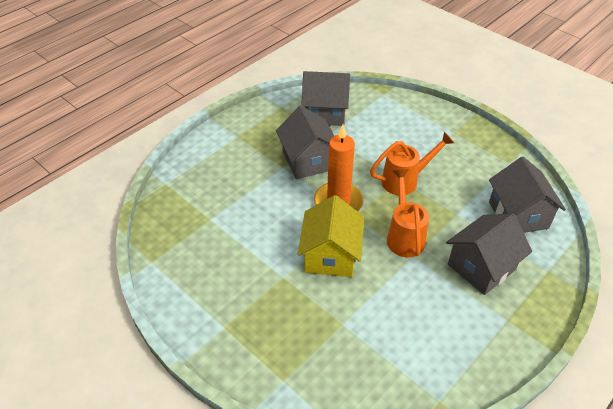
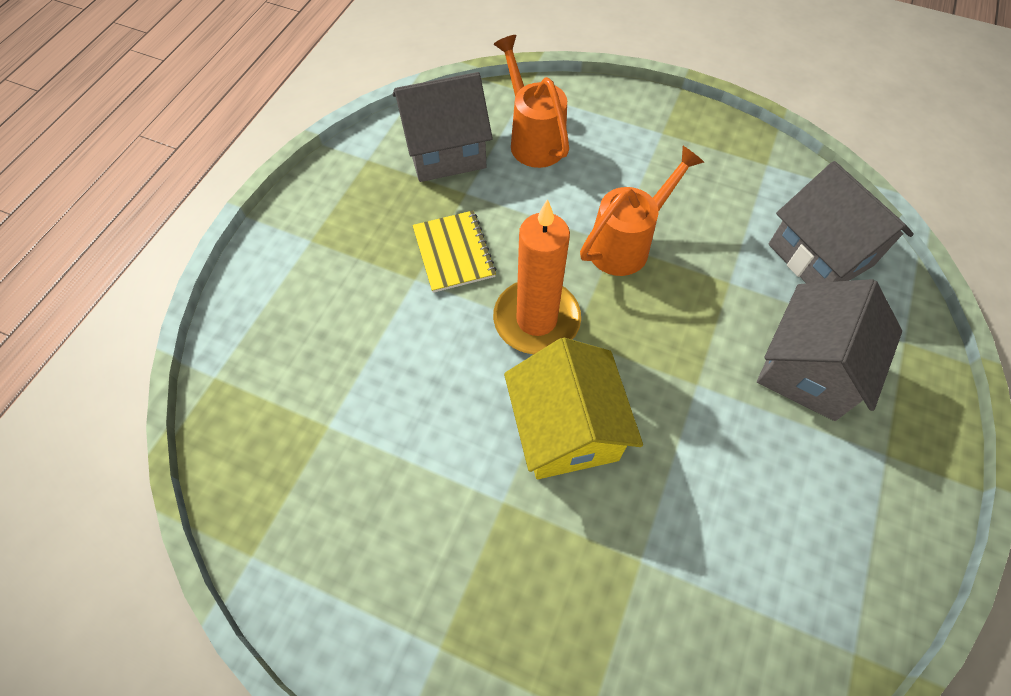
camera: 20 degrees left, 15 degrees up
(308, 160) = (454, 252): grey house -> yellow notebook
(404, 235) = (668, 349): orange watering can -> orange watering can (533, 139)

